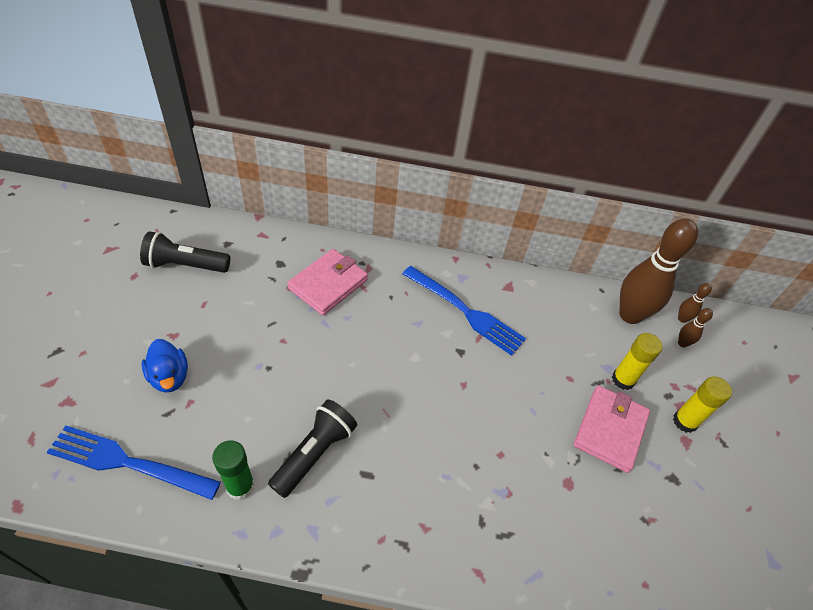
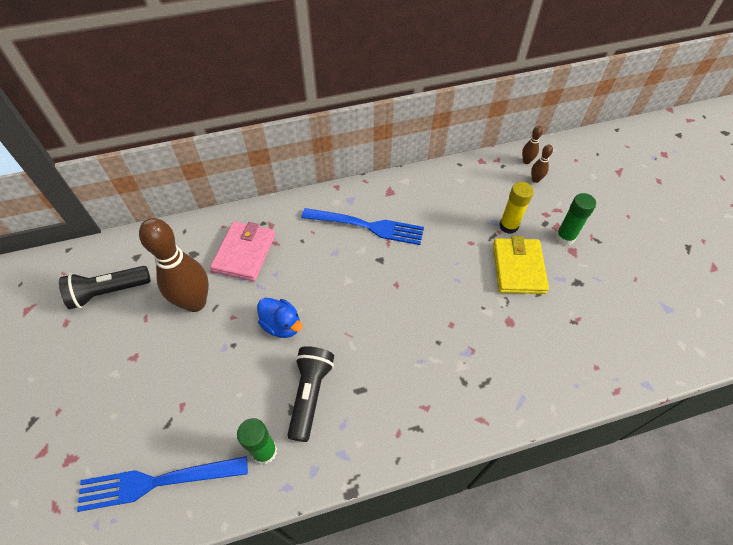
camera: 20 degrees left, 5 degrees up
(169, 377) = (151, 393): blue duck -> blue duck (282, 325)
(610, 430) = (518, 268): pink wallet -> yellow wallet
(630, 315) = (489, 174): brown bowling pin -> brown bowling pin (195, 302)
(685, 421) = (565, 237): yellow glue stick -> green glue stick

